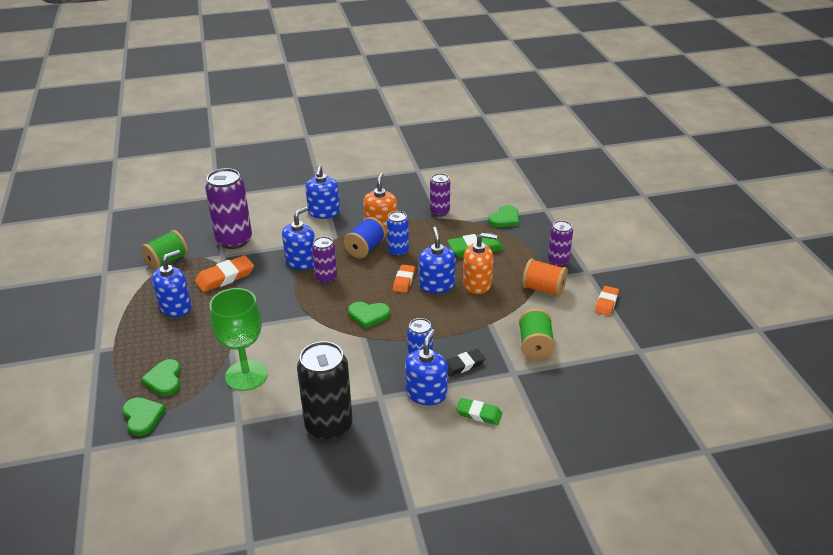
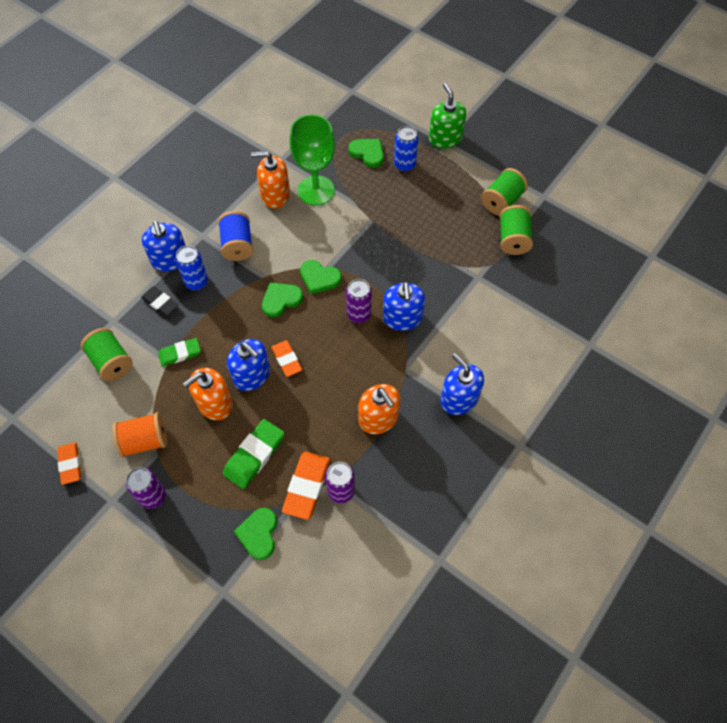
camera: 140 degrees right, 25 degrees up
(91, 352) = (445, 138): none -> green soap dispenser
(134, 285) = (502, 201): none -> green spool
(142, 417) = (347, 125): green heart -> green heart (319, 278)
(175, 307) = (441, 205): blue soap dispenser -> none
(225, 277) = (444, 257): orange eraser -> orange eraser (307, 486)
(234, 240) = (492, 300): purple can -> none
(283, 393) = (275, 195): none -> orange soap dispenser
(329, 426) = (218, 193): black can -> none
(365, 249) = (362, 376): blue spool -> blue spool (237, 245)
(398, 251) = (327, 395): blue can -> blue can (404, 165)
(463, 365) = (160, 302): black eraser -> black eraser turned 75 degrees counterclockwise
(479, 414) = (117, 268): green eraser -> green eraser (180, 353)

